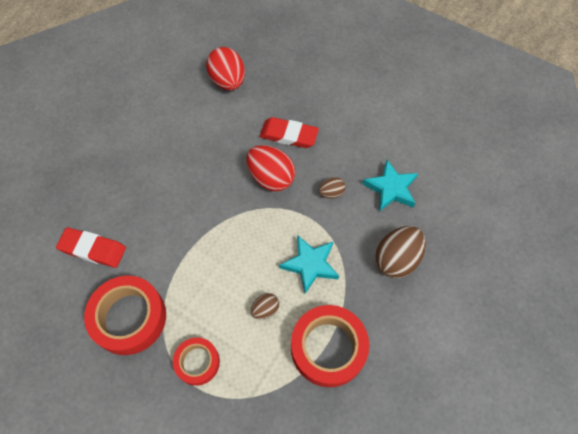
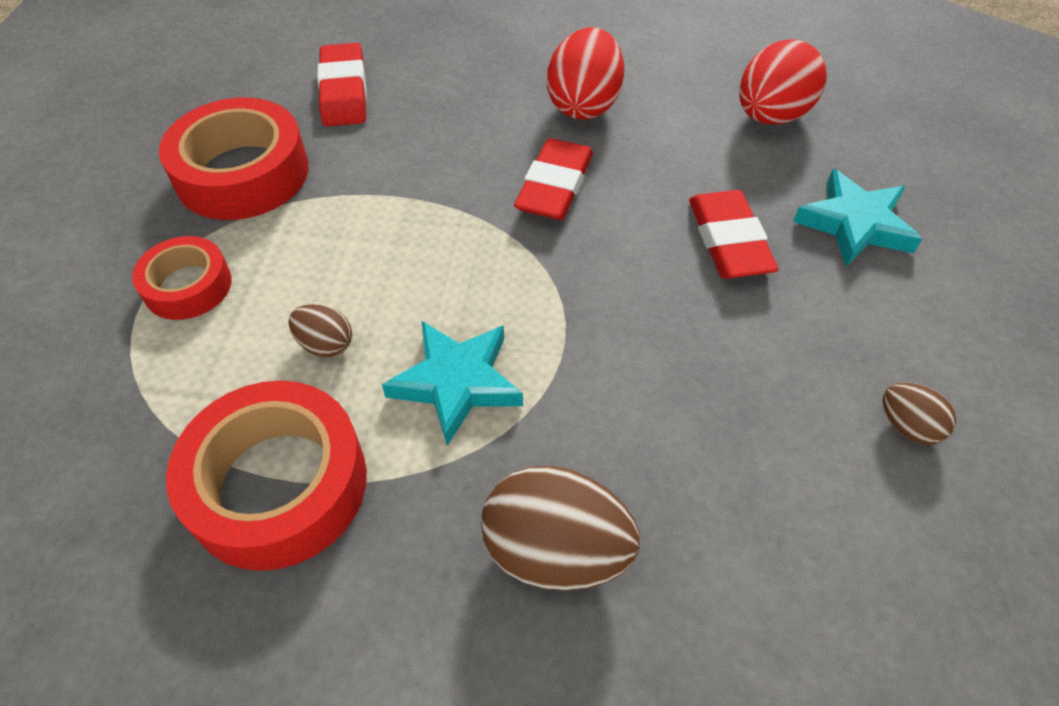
camera: 65 degrees right, 10 degrees down
(221, 183) = (555, 186): none -> red eraser
(271, 178) = (613, 249): red egg -> red egg (584, 105)
(331, 193) = (646, 359): brown egg -> brown egg (907, 426)
(391, 188) = (738, 472): turquoise star -> turquoise star (854, 224)

